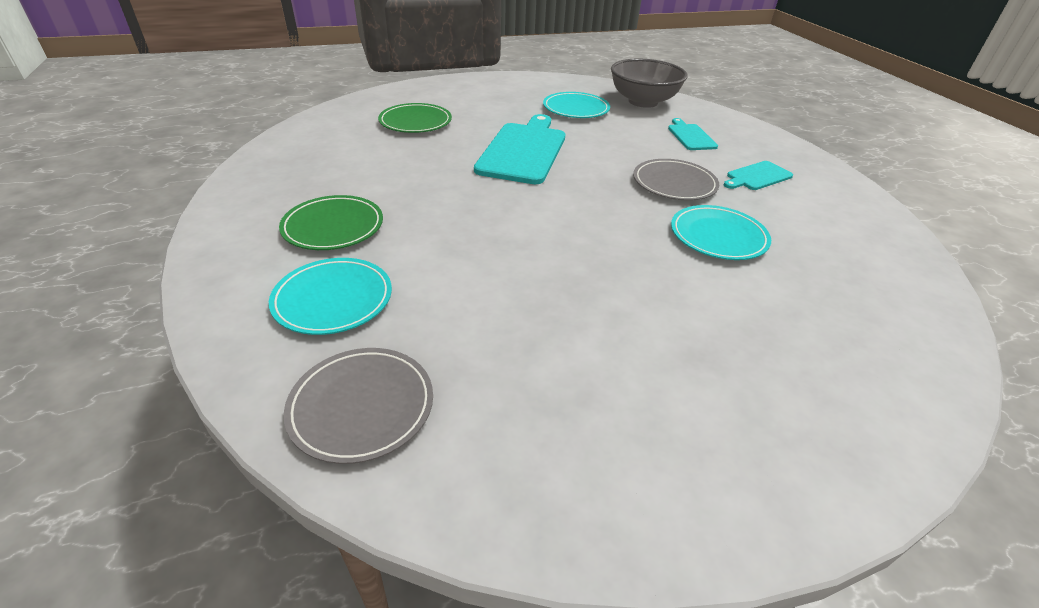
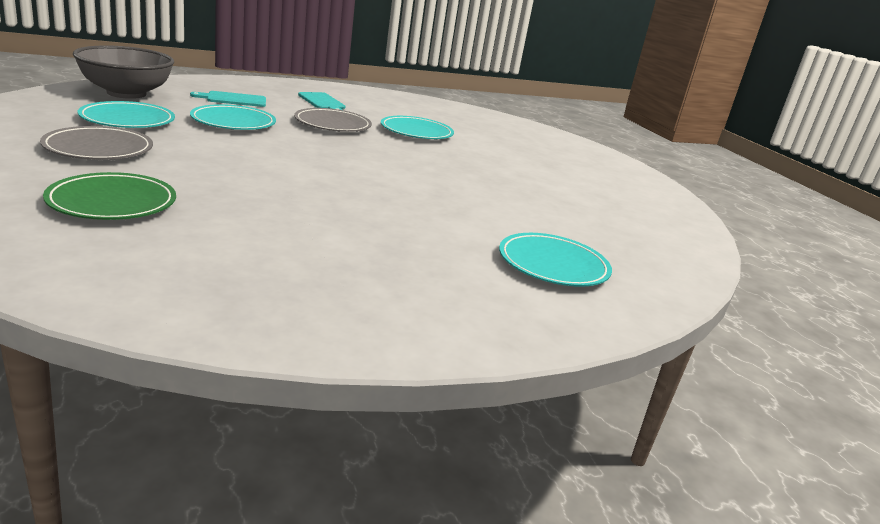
camera: 95 degrees left, 15 degrees down
(333, 227) = (428, 264): green plate -> none
(362, 406) = (657, 256): grey plate -> grey plate (98, 148)
(523, 151) = (245, 159): turquoise cutting board -> none
(618, 141) = (233, 122): none -> turquoise plate

